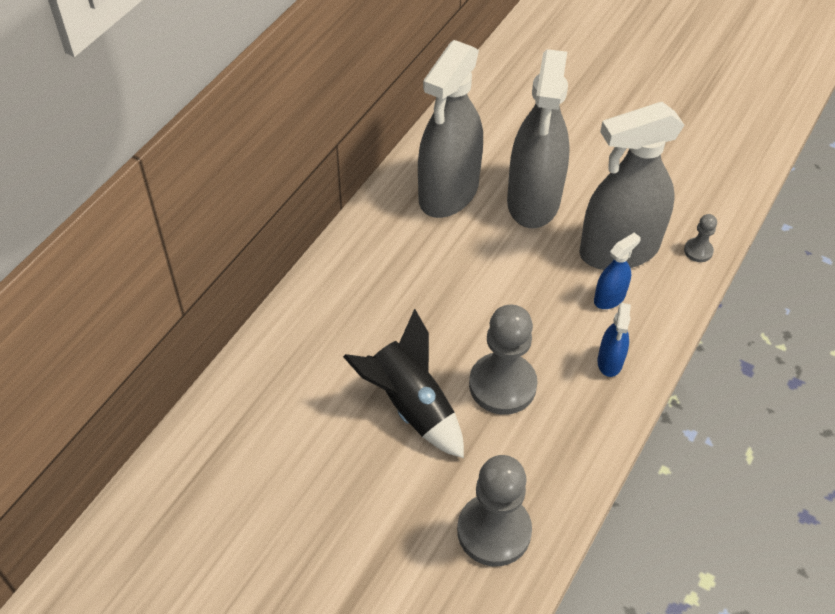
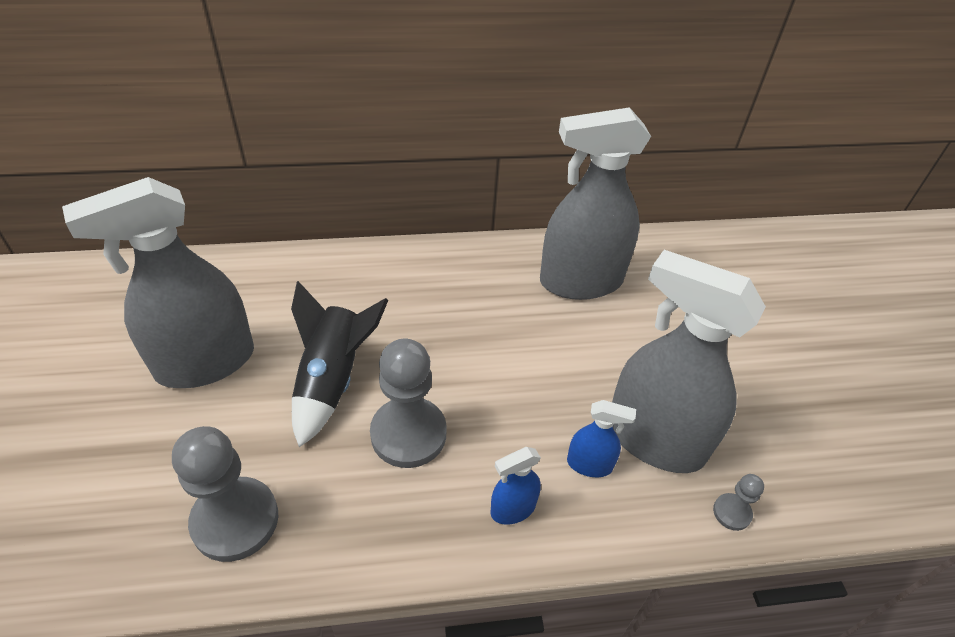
camera: 50 degrees right, 5 degrees down
(533, 201) = (637, 342): grey spray bottle -> grey spray bottle (205, 363)

